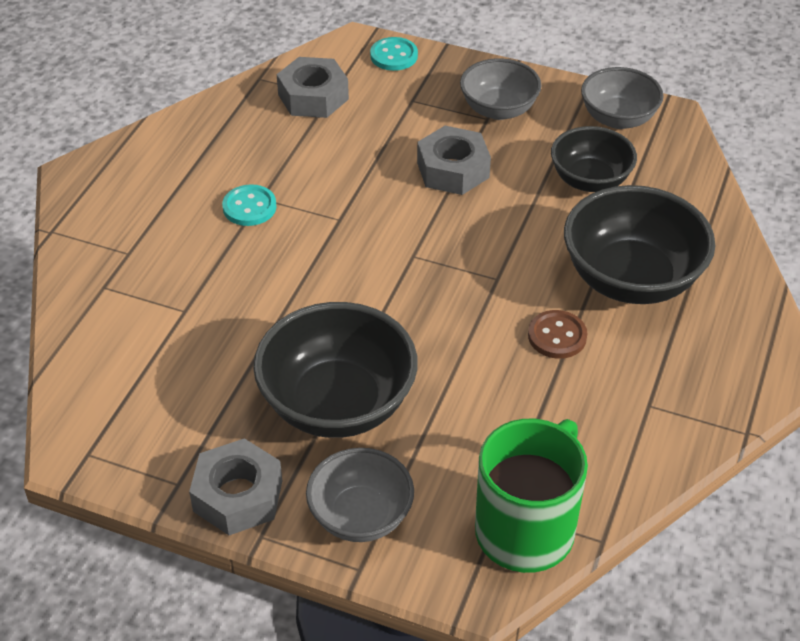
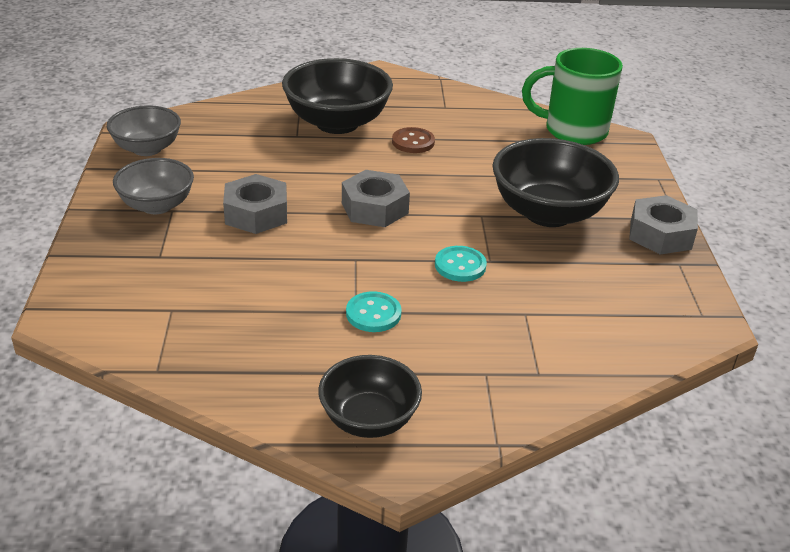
camera: 115 degrees left, 10 degrees down
(313, 97) = (179, 319): grey nut -> grey nut (374, 208)
(361, 516) = (623, 185): grey bowl -> none
(394, 56) = (84, 283): turquoise button -> turquoise button (460, 265)
(590, 180) = (236, 151): black bowl -> black bowl (369, 419)

